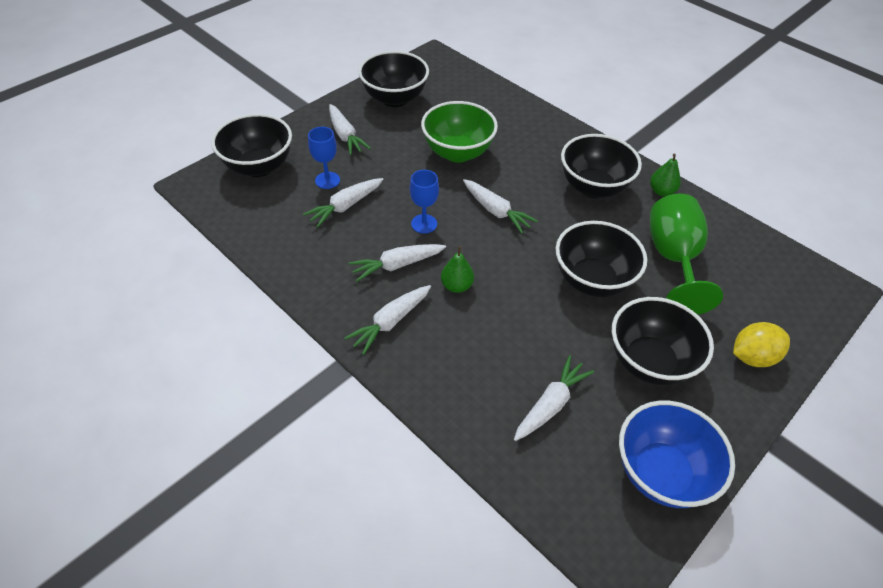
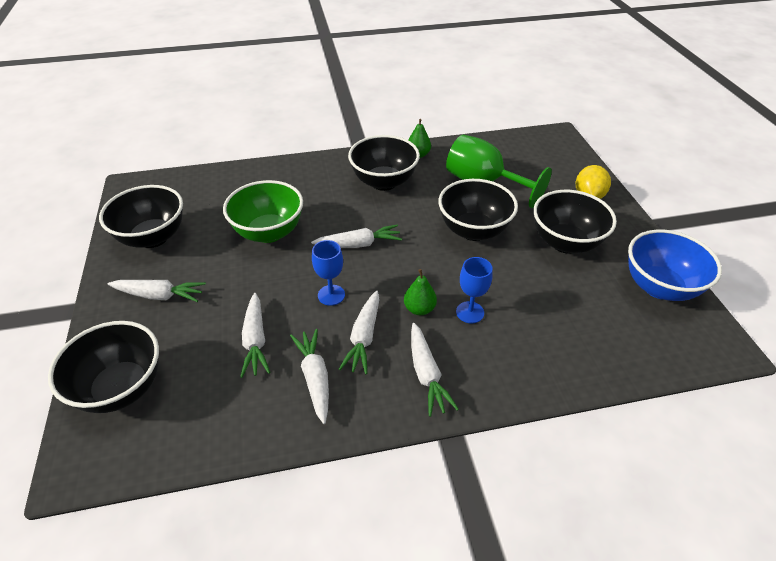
camera: 55 degrees left, 5 degrees down
(327, 180) = (206, 338): blue goblet -> blue goblet (470, 312)
(551, 404) = (573, 313): white carrot -> white carrot (315, 377)

